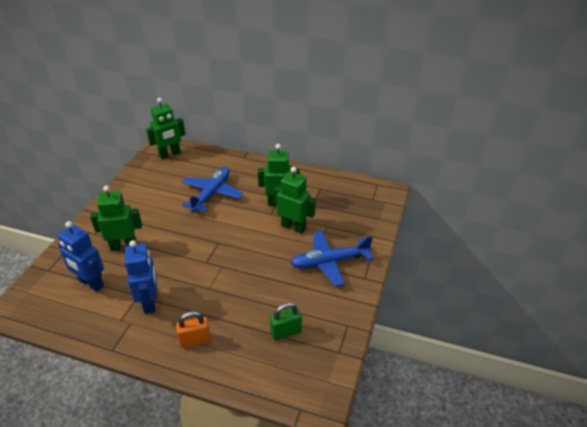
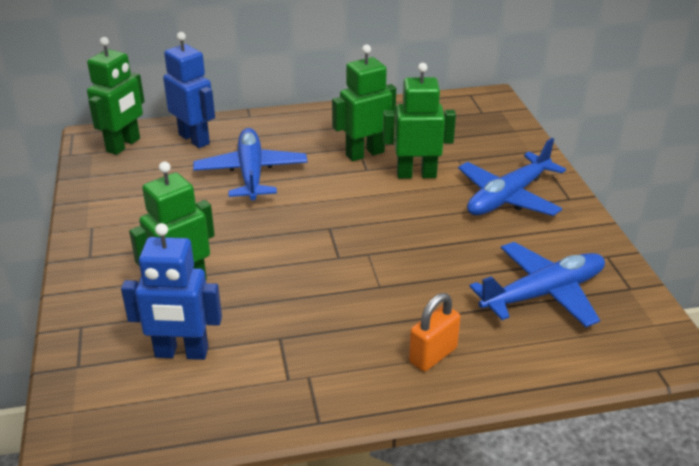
camera: 30 degrees left, 5 degrees down
(150, 302) = (310, 338): blue robot -> blue robot (194, 139)
(286, 332) = (543, 294): green padlock -> blue plane

